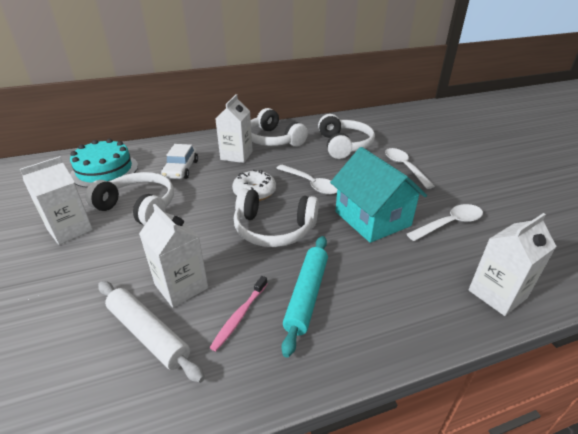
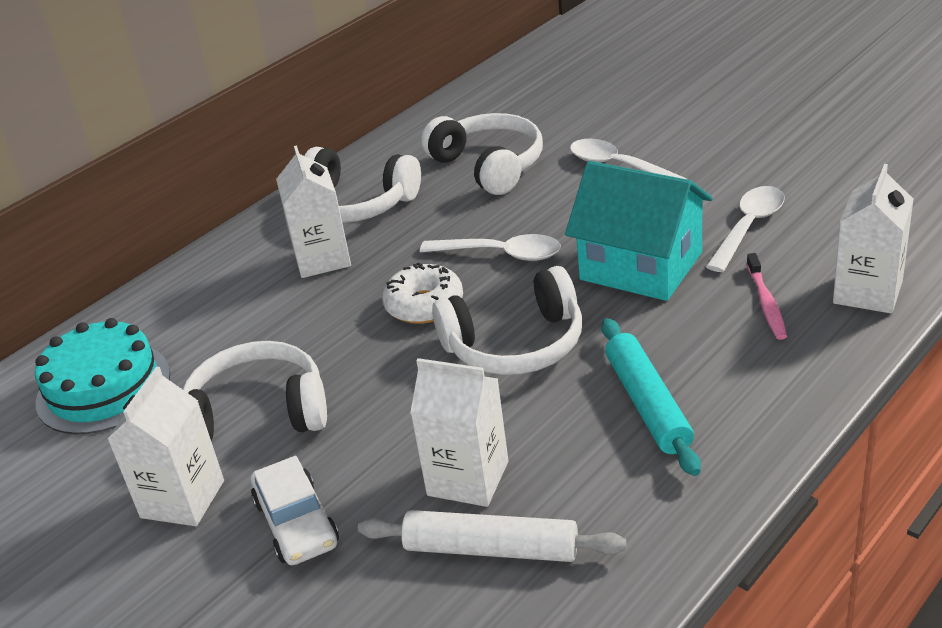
camera: 25 degrees left, 0 degrees up
(181, 169) = (250, 323): white car -> white car (296, 523)
(239, 316) = (588, 470): pink toothbrush -> pink toothbrush (766, 303)

